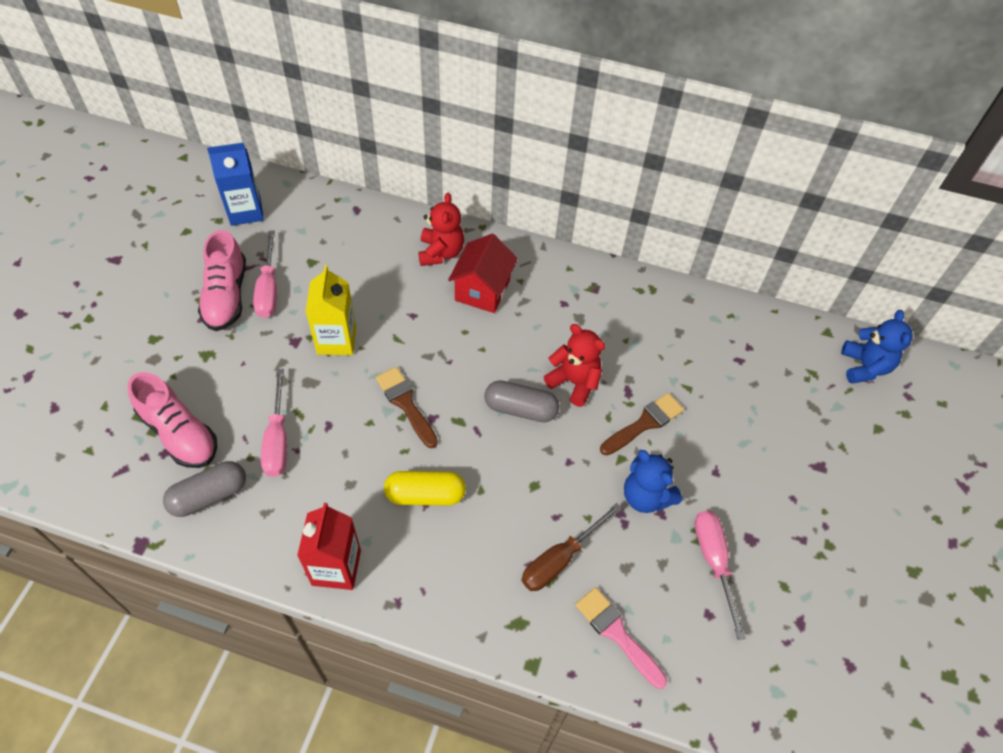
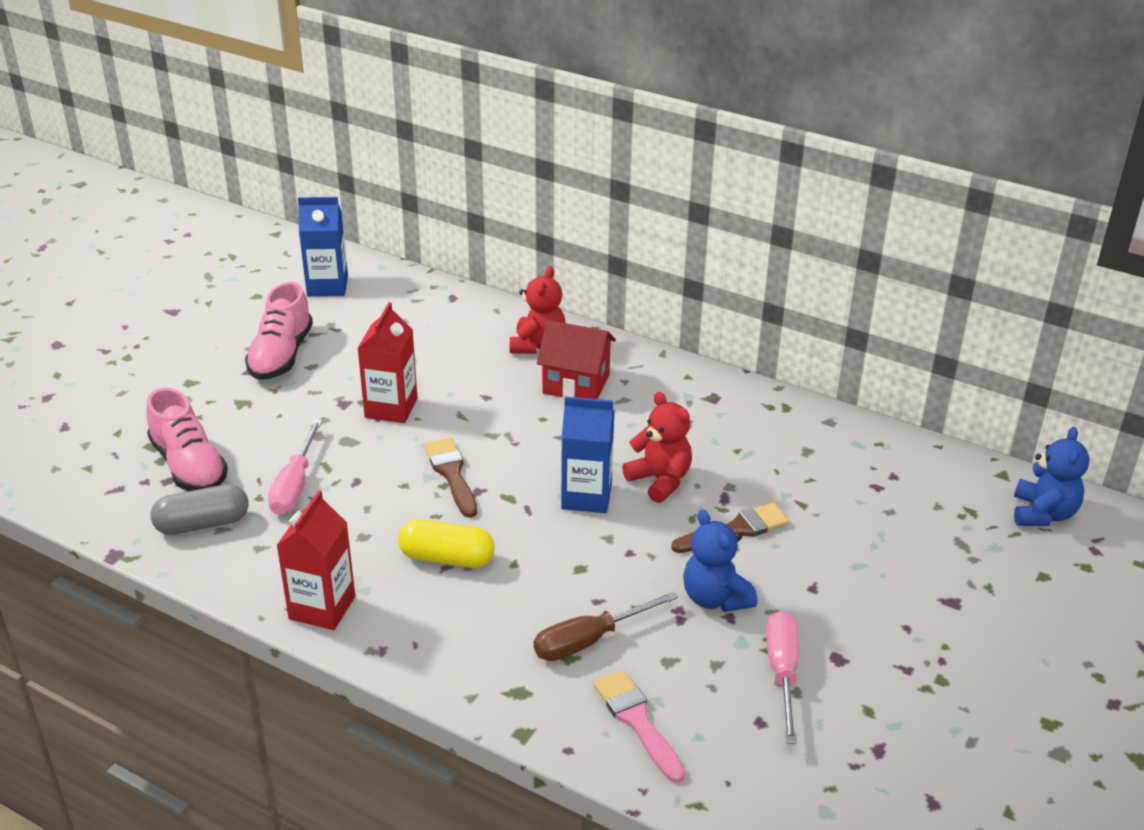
camera: 15 degrees right, 20 degrees down
(268, 289) = (330, 355): pink screwdriver -> none
(336, 340) = (391, 408): yellow carton -> red carton
(482, 290) = (576, 384): red house -> red house turned 75 degrees clockwise
(520, 409) = (586, 496): grey capsule -> blue carton

